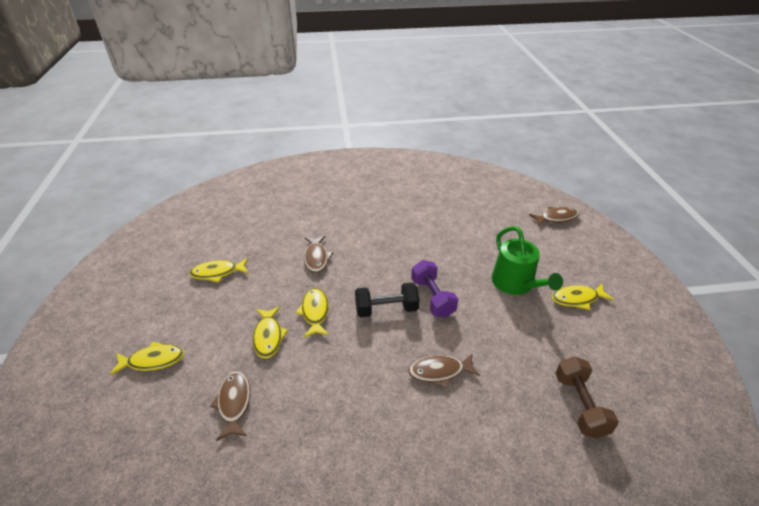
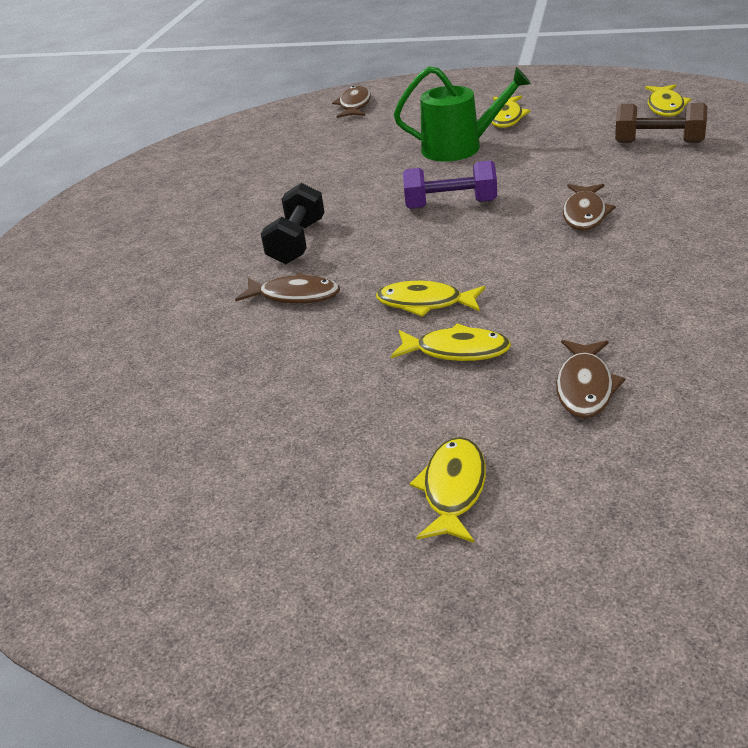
camera: 65 degrees left, 5 degrees down
(217, 273) = (252, 411): yellow fish -> yellow fish (665, 107)
(234, 403) = (585, 387): brown fish -> brown fish turned 90 degrees counterclockwise
(386, 309) = (454, 241): black dumbbell -> black dumbbell (297, 242)

